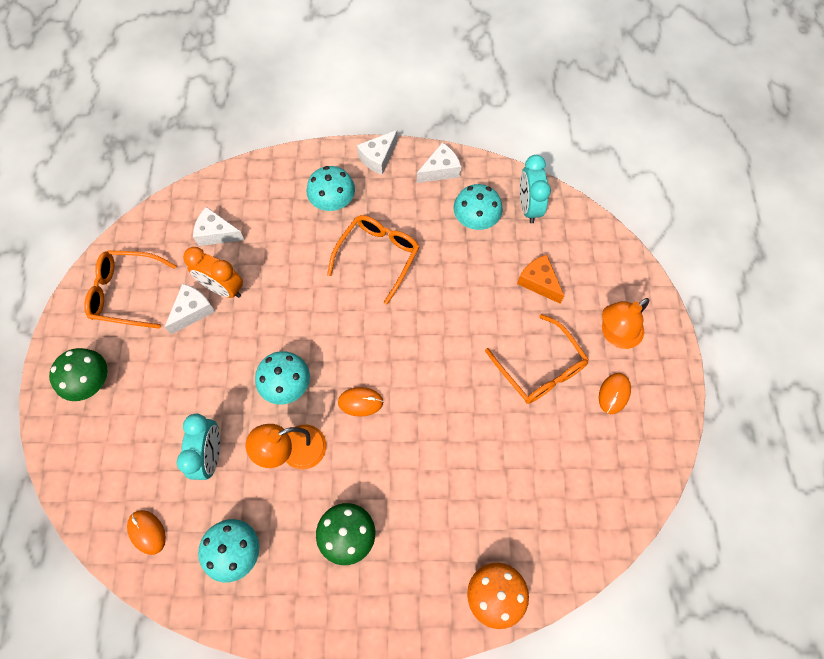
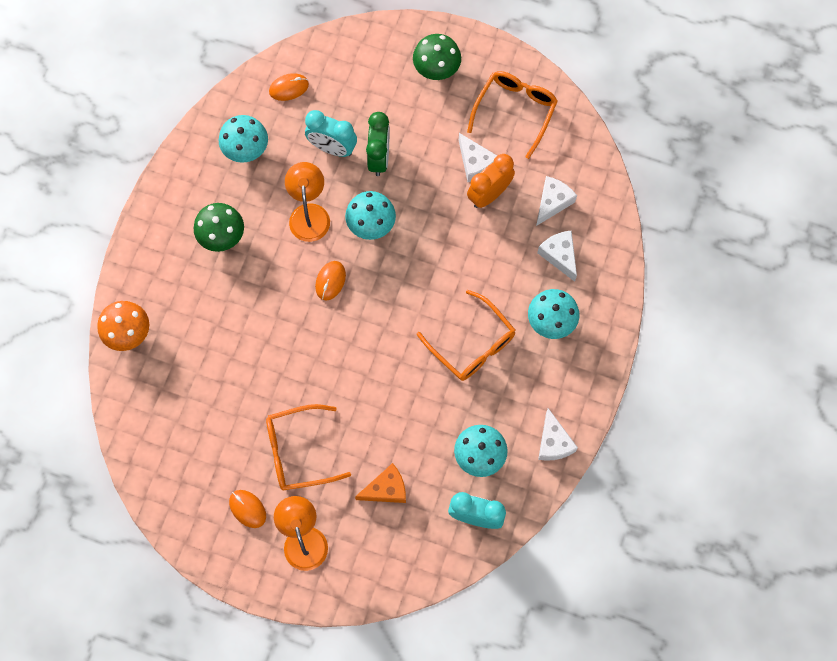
camera: 110 degrees right, 5 degrees up
(210, 403) = (379, 158): none -> green clock
(378, 158) = (591, 383): white cheese -> white cheese (559, 255)

